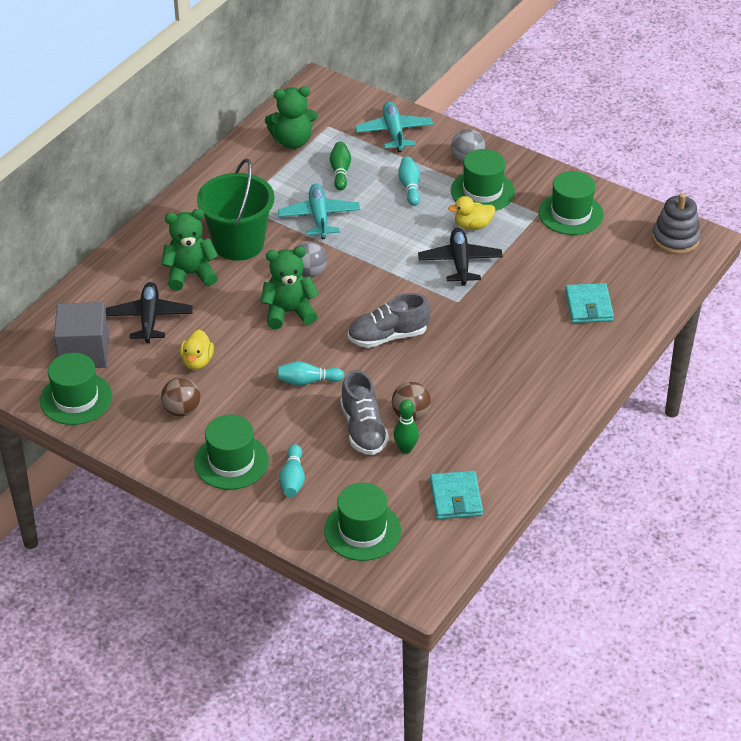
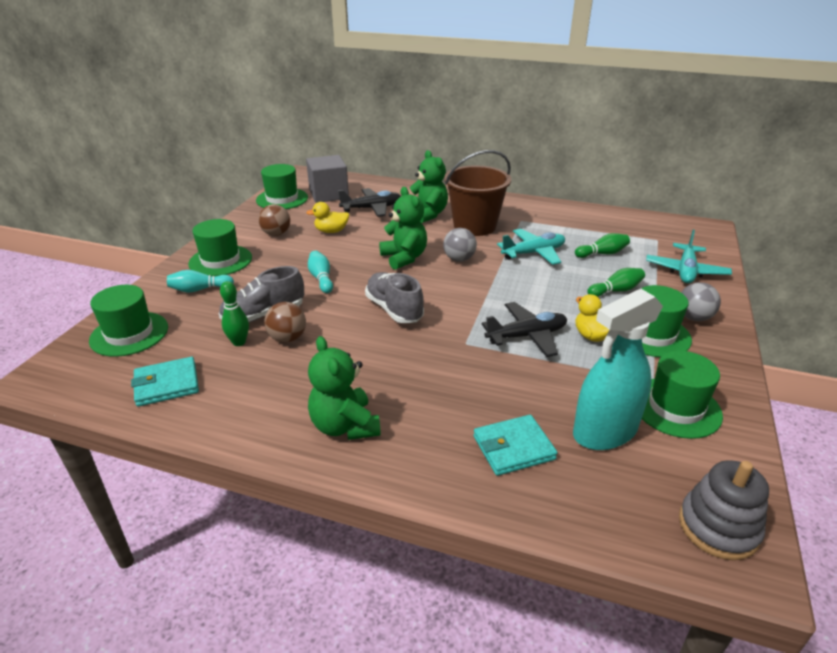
camera: 75 degrees right, 10 degrees down
(238, 243) = (474, 226): green bucket -> brown bucket
(292, 141) = (619, 228): green teddy bear -> green teddy bear (345, 426)
(394, 132) = (686, 271): turquoise plane -> turquoise plane turned 135 degrees clockwise
(410, 187) = (616, 290): turquoise bowling pin -> green bowling pin
(585, 257) = (604, 432): none -> turquoise spray bottle

